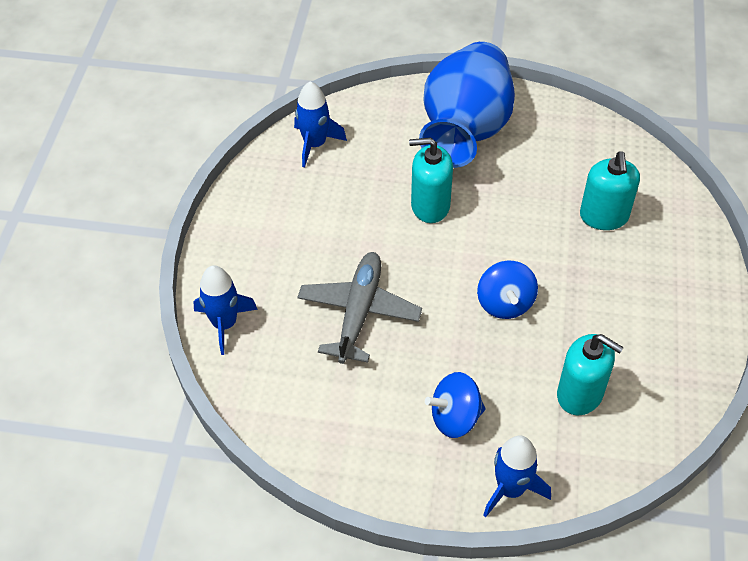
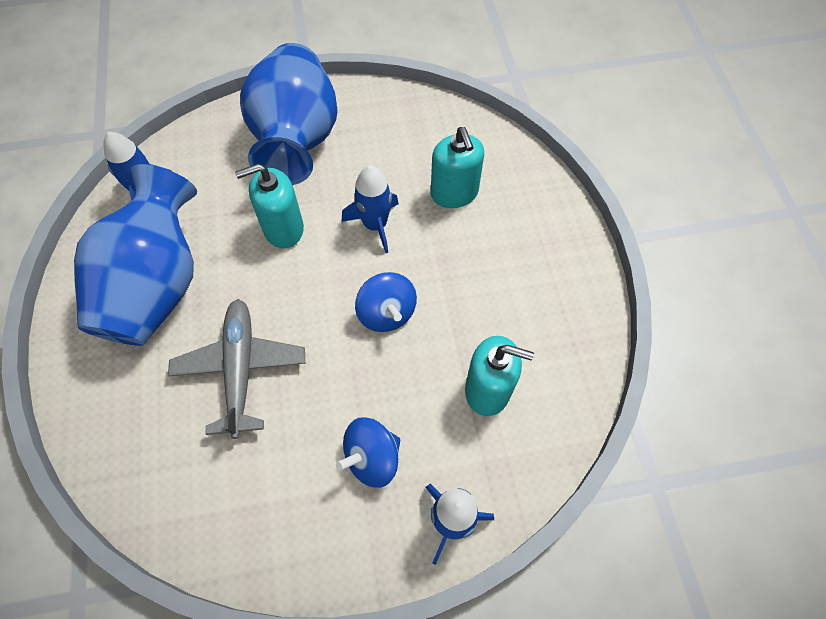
camera: 20 degrees left, 10 degrees up
(224, 324) = (96, 428): blue rocket -> blue rocket (375, 225)
(304, 224) = (157, 286): none -> blue vase

